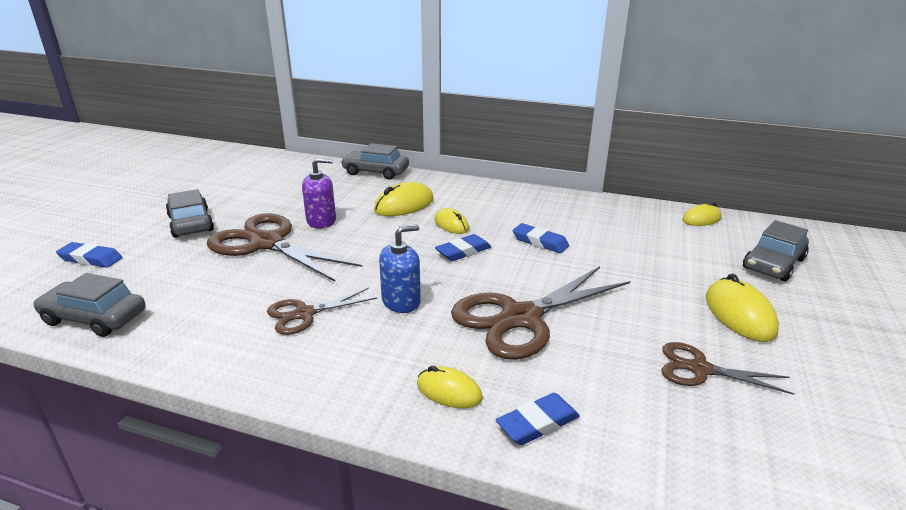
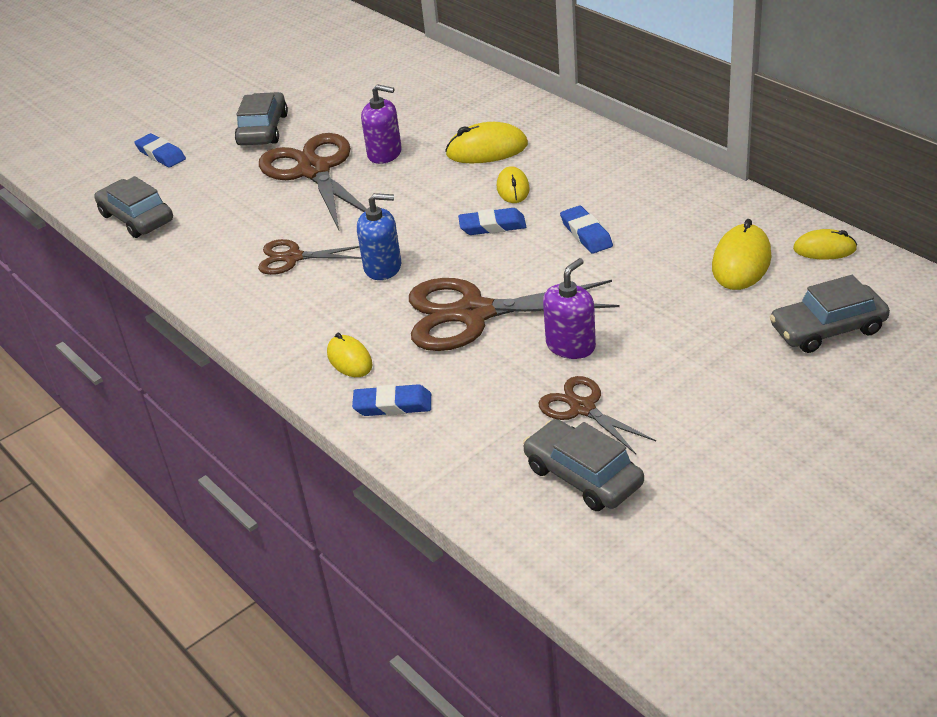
camera: 35 degrees right, 10 degrees up
(375, 172) = (498, 92): grey car -> grey car (583, 476)
(627, 321) = (570, 345): none -> purple soap dispenser
(739, 315) = (697, 372): yellow mouse -> yellow mouse (741, 262)

